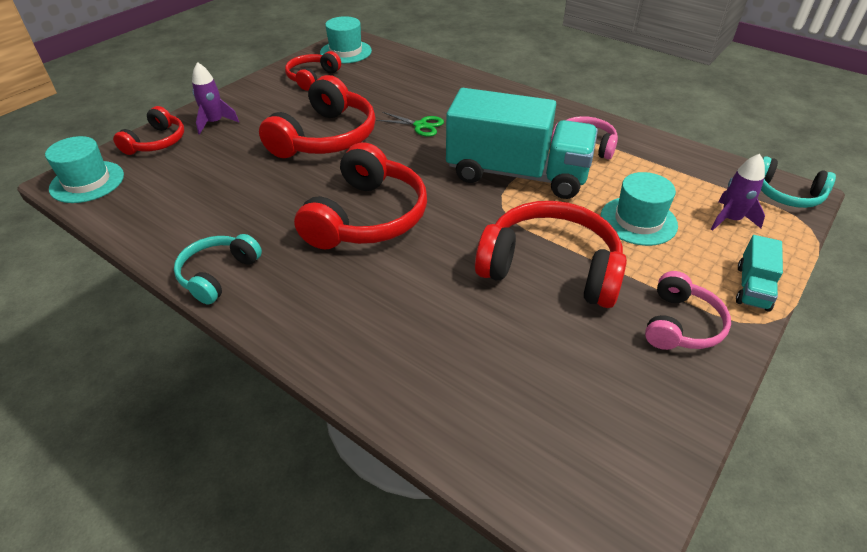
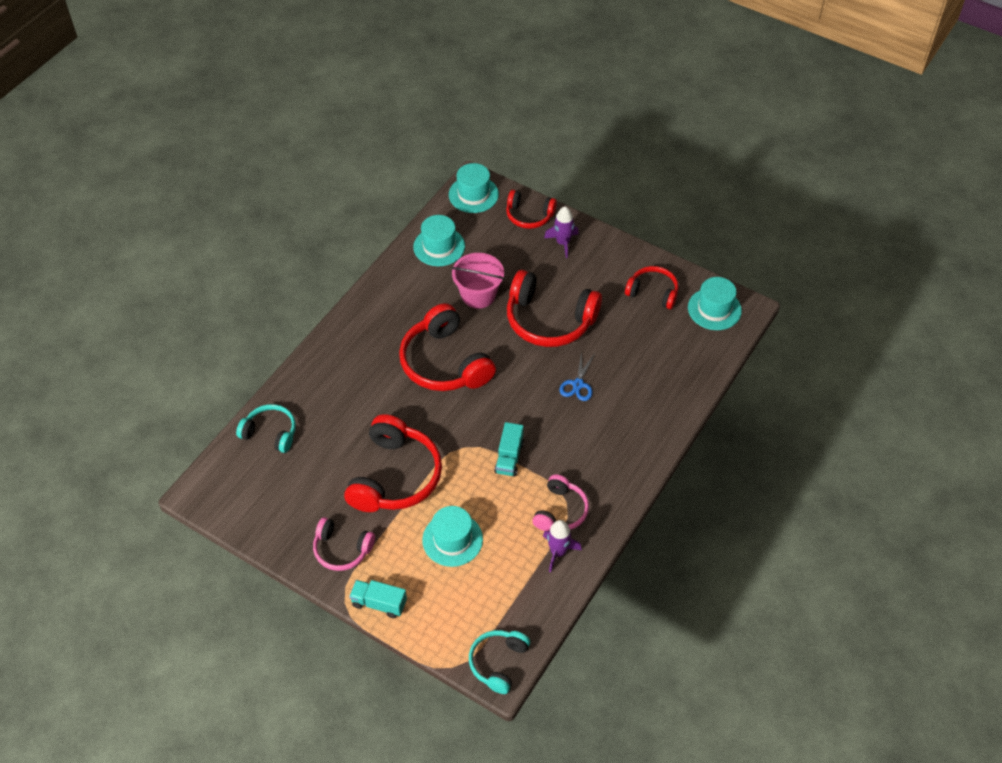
camera: 85 degrees right, 10 degrees up
(161, 215) = (439, 246): none -> turquoise hat
(218, 274) = (381, 293): turquoise headphones -> turquoise headphones (270, 433)
(264, 185) = (478, 295): none -> pink bucket
(367, 217) = (445, 363): red headphones -> red headphones turned 45 degrees clockwise
(420, 125) = (578, 384): green scissors -> blue scissors
(517, 174) = (509, 457): turquoise truck -> turquoise truck, size x0.43
(730, 219) = (459, 607): purple rocket -> purple rocket (558, 552)

